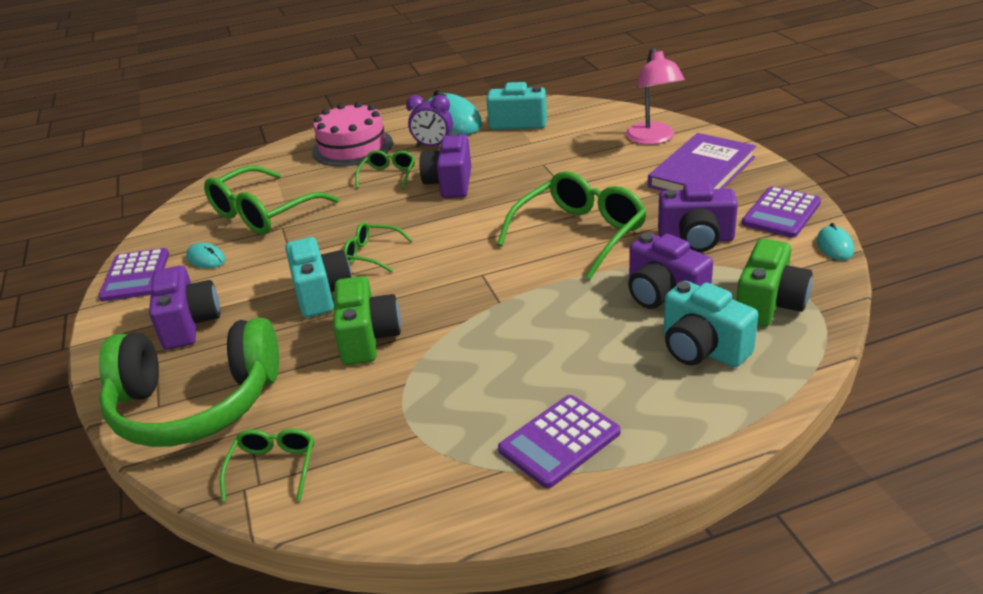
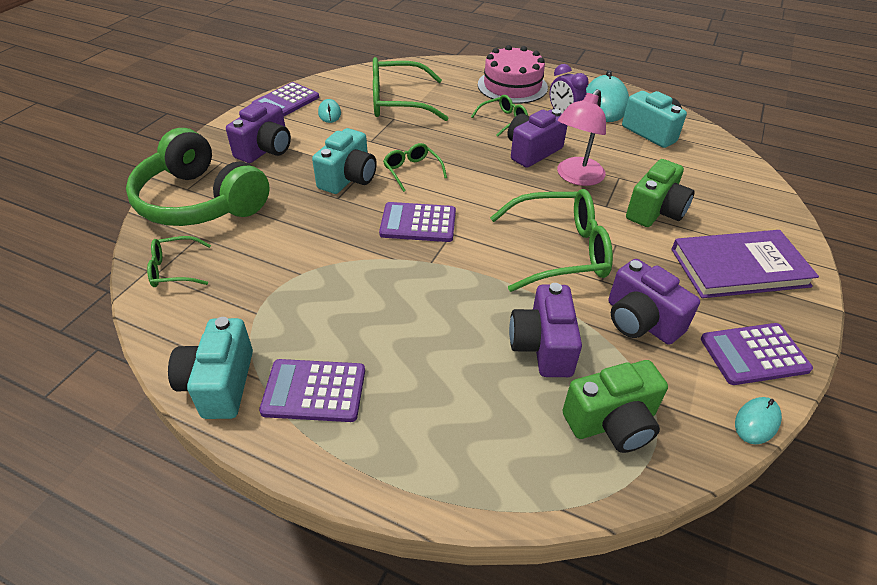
camera: 40 degrees right, 10 degrees up
(273, 467) = (174, 269): green glasses -> green glasses turned 150 degrees counterclockwise
(368, 338) = (327, 227): green camera -> green camera (655, 211)
(443, 285) = (418, 223): none -> purple calculator
(653, 139) = (741, 211): pink lamp -> pink lamp (576, 177)
(702, 349) = (503, 412): turquoise camera -> turquoise camera (219, 384)

